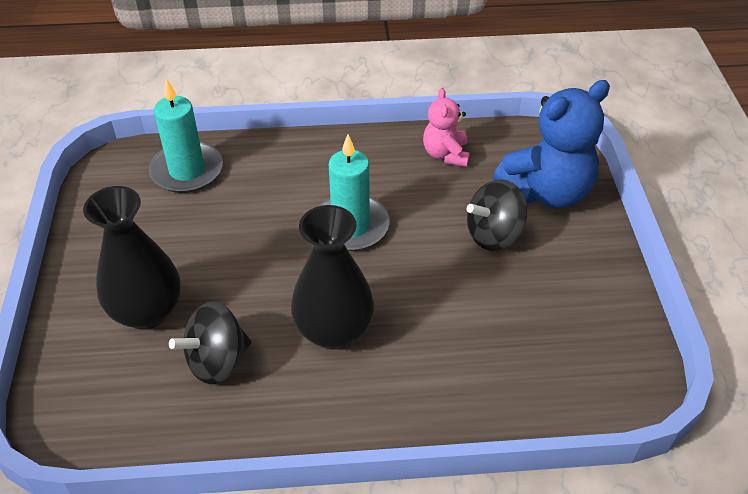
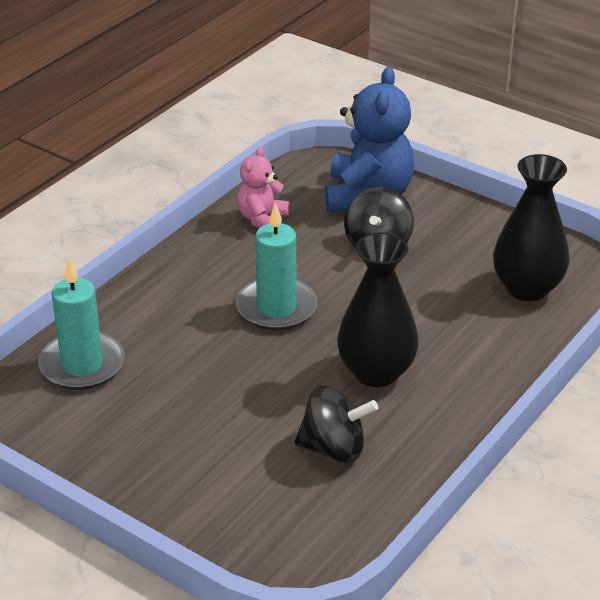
camera: 50 degrees left, 10 degrees down
(147, 312) = (230, 465): black vase -> black vase (527, 288)
(217, 361) = (334, 448): black spinning top -> black spinning top turned 90 degrees counterclockwise
(445, 154) = (262, 219): pink teddy bear -> pink teddy bear turned 75 degrees clockwise

